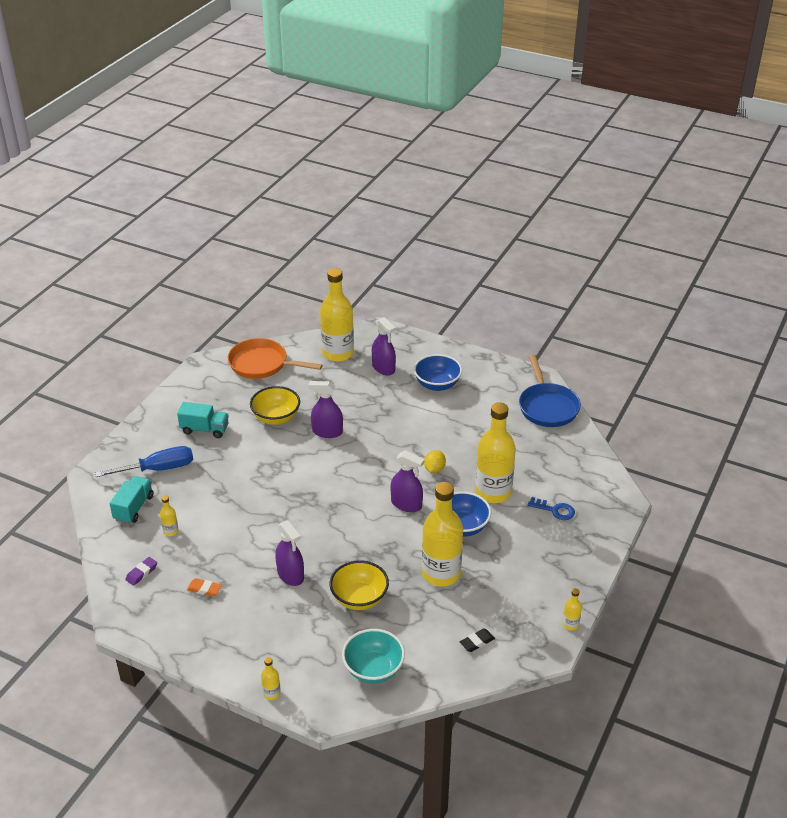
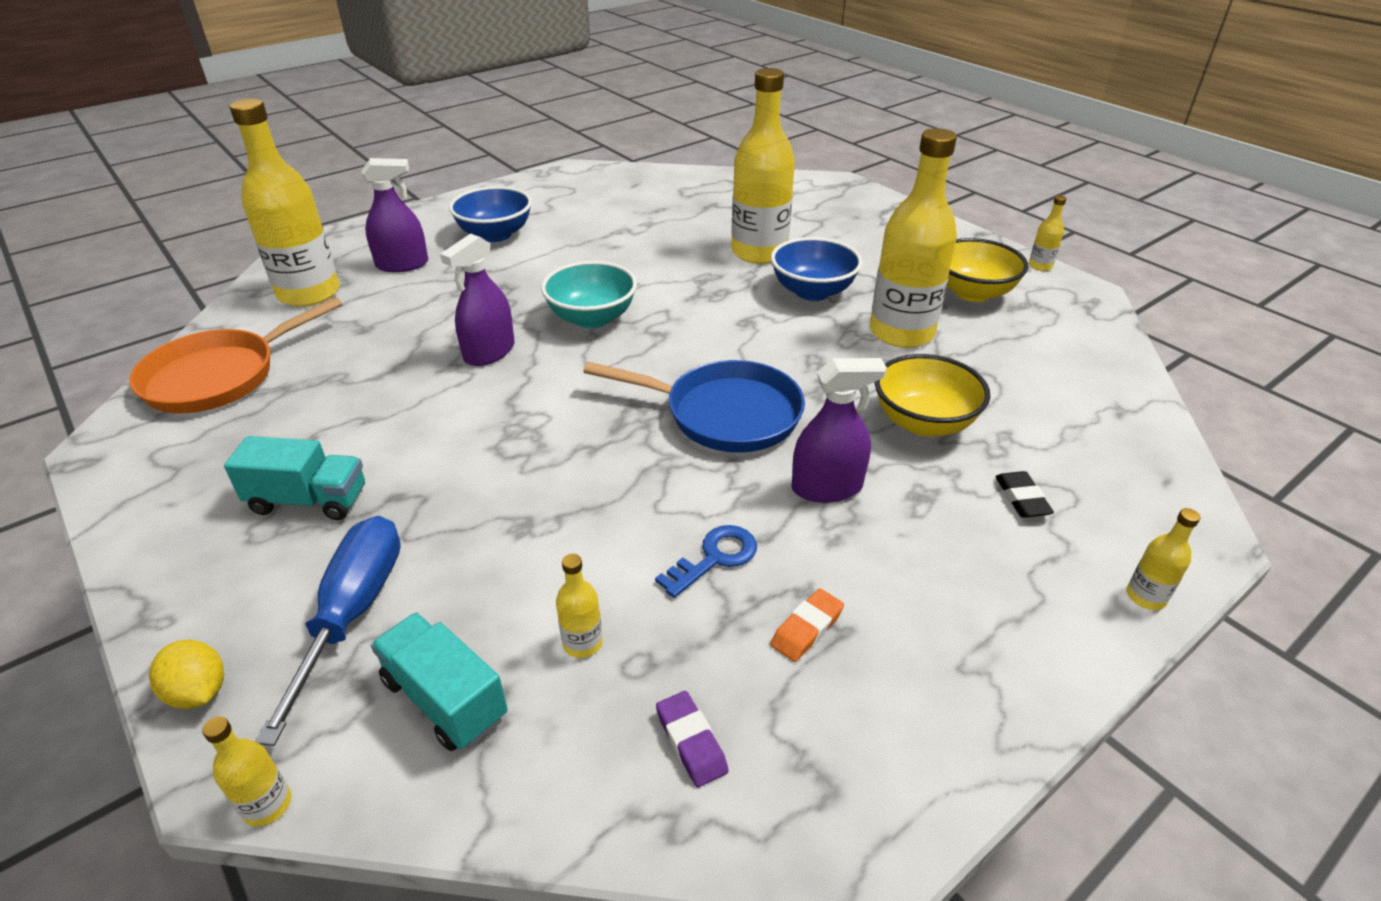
camera: 65 degrees left, 0 degrees up
(83, 489) = (267, 805): none -> yellow bottle
(205, 429) = (309, 500): turquoise truck -> turquoise truck turned 60 degrees clockwise
(276, 418) = (388, 397): yellow bowl -> yellow bowl (972, 292)
(373, 669) = (1097, 450): turquoise bowl -> turquoise bowl (592, 318)
(406, 504) = (730, 323): purple spray bottle -> none
(434, 469) = (673, 282): yellow lemon -> yellow lemon (199, 692)
(477, 642) = (1056, 340): black eraser -> black eraser (1021, 498)
(547, 407) = (628, 179): blue pan -> blue pan (725, 414)
(555, 510) = (824, 223): blue key -> blue key (714, 558)

